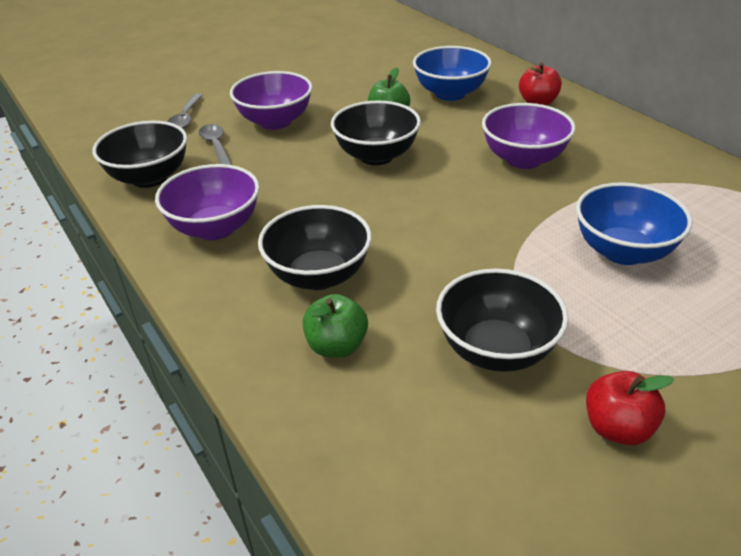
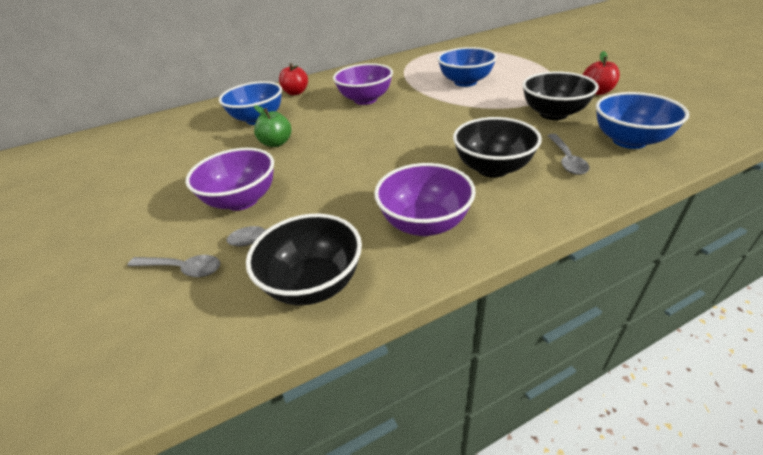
camera: 80 degrees left, 0 degrees up
(336, 346) = (566, 159): green apple -> grey spoon
(376, 156) = (336, 148): black bowl -> none
(395, 430) = (629, 141): none -> blue bowl

